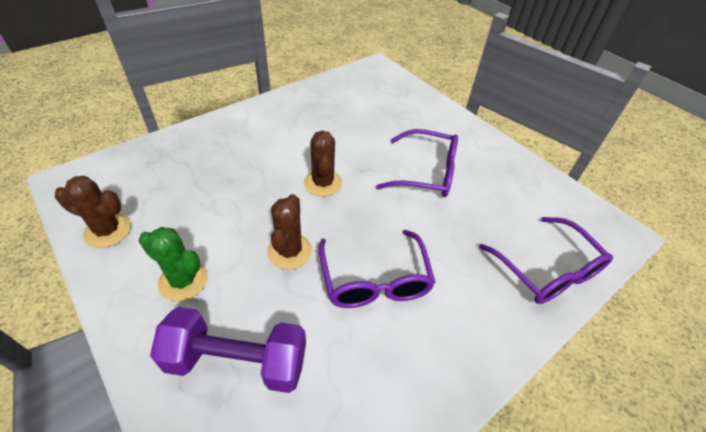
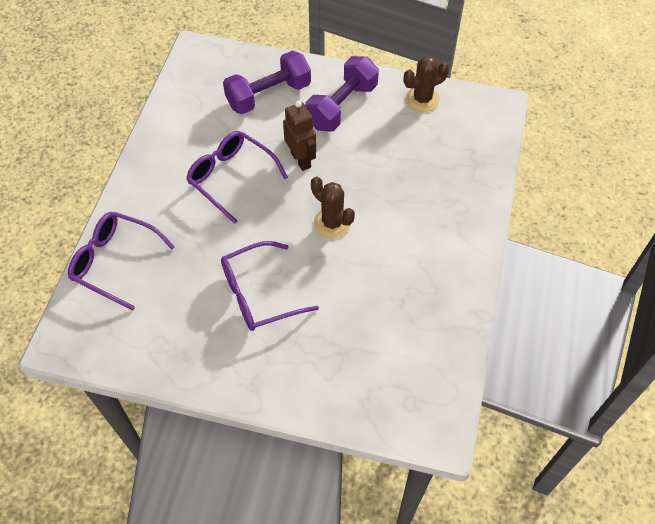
camera: 145 degrees right, 10 degrees up
(183, 281) = (341, 106): green cactus -> purple dumbbell
(289, 251) = (301, 160): brown cactus -> brown robot

